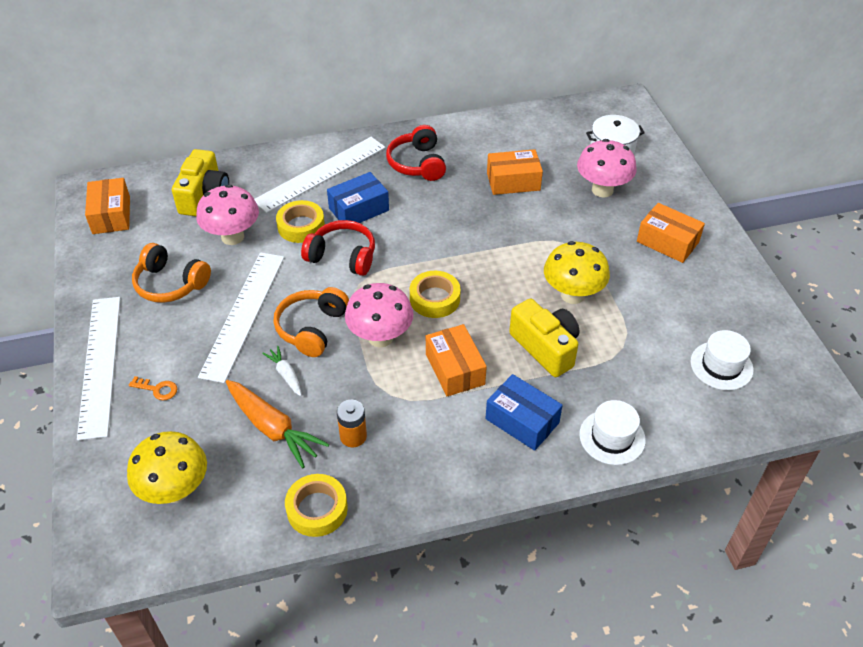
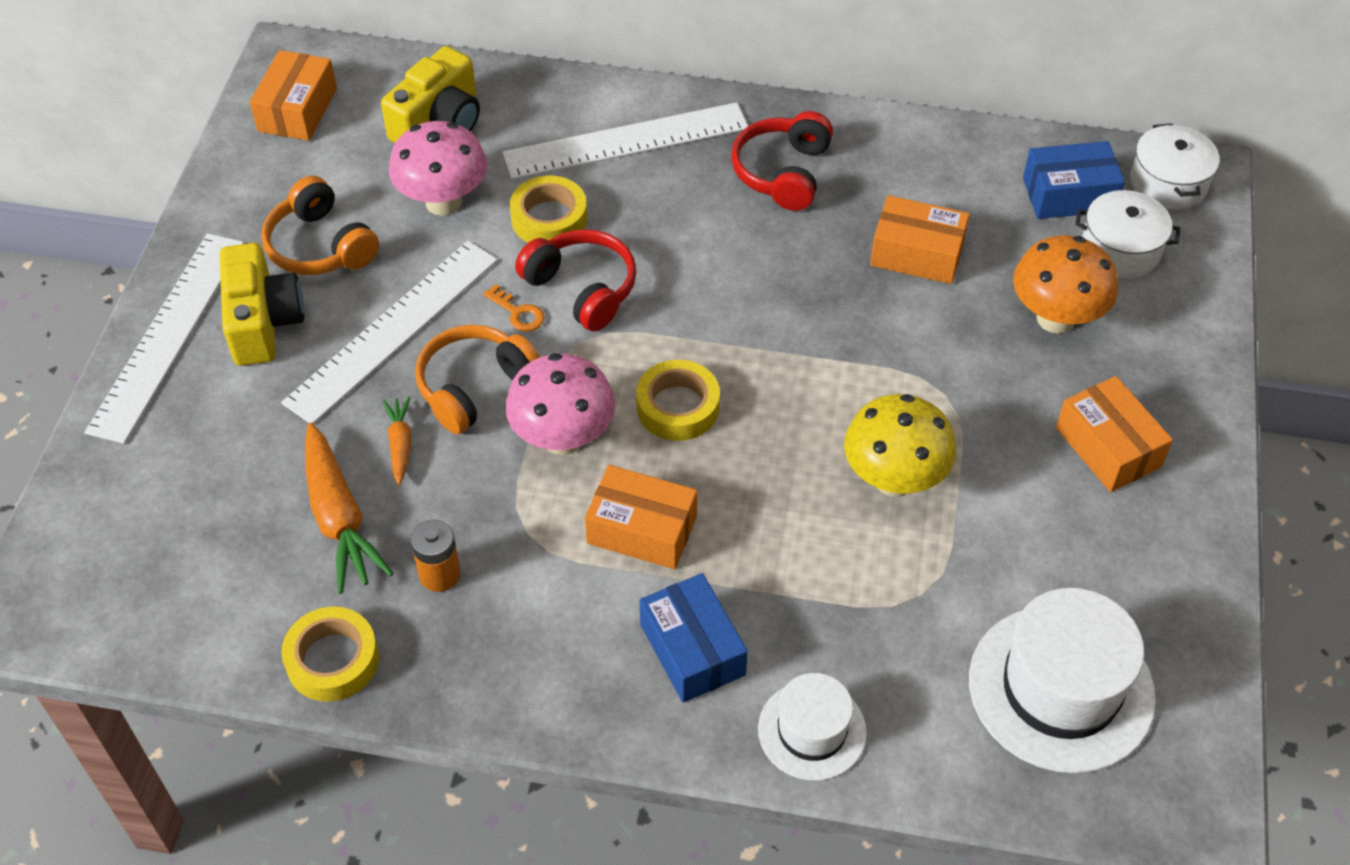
camera: 25 degrees right, 5 degrees up
(157, 389) = (221, 400): orange key -> orange key (518, 313)
(175, 490) = (168, 555): yellow mushroom -> none
(286, 374) = (400, 444): white carrot -> orange carrot
(359, 209) = (649, 220): blue box -> blue box (1068, 194)
(455, 369) = (642, 530): orange box -> orange box turned 75 degrees counterclockwise
(545, 347) = (798, 549): yellow camera -> yellow camera (263, 322)
(602, 190) = (1055, 318): pink mushroom -> orange mushroom
(615, 110) = (1168, 183): none -> white pot
(721, 366) = (1061, 688): white hat -> white hat, size x1.73

